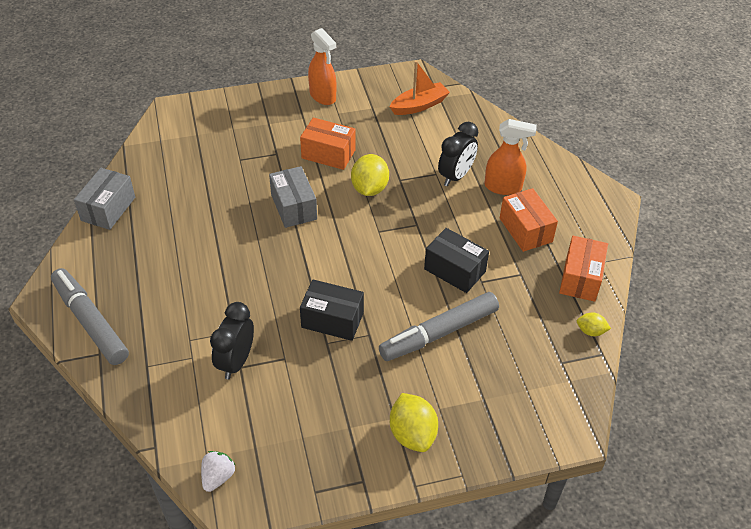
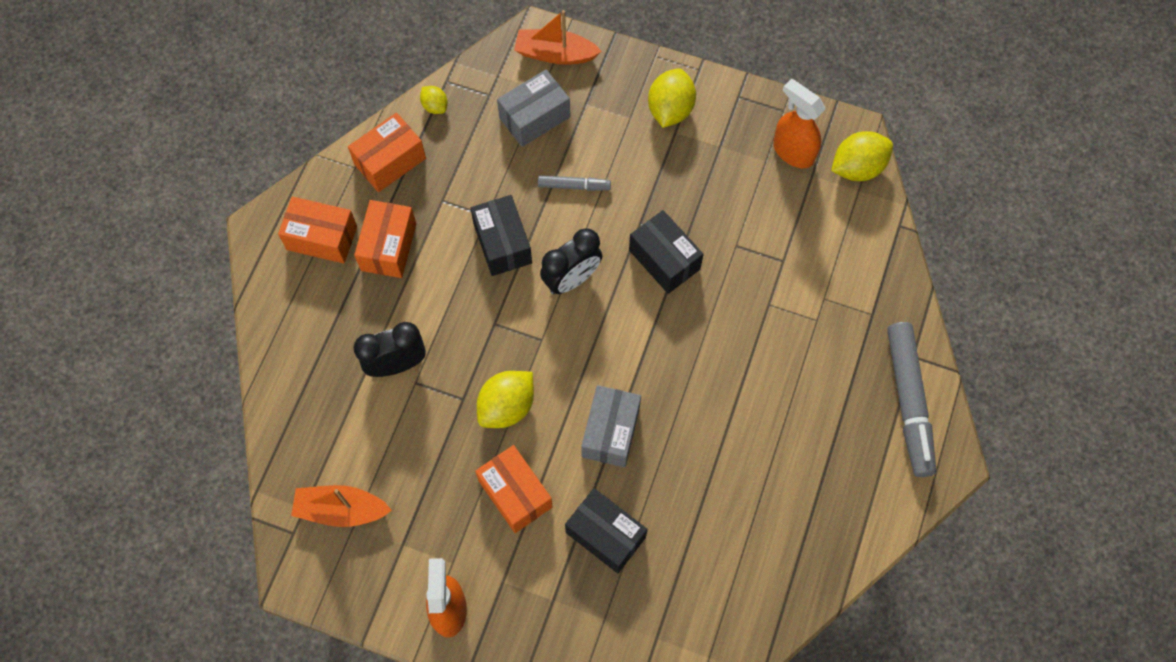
camera: 145 degrees left, 20 degrees up
(108, 209) = (827, 564): grey box -> grey box (534, 117)
(218, 477) = (857, 167): white strawberry -> yellow lemon
(236, 362) = (784, 268): black clock -> black clock (571, 279)
(259, 161) = (605, 535): none -> black box
(439, 333) = (574, 186): grey marker -> grey marker, size x0.50
(503, 187) = (359, 316): orange spray bottle -> orange spray bottle (793, 151)
(543, 425) = (555, 54): none -> orange boat
(571, 213) = (322, 238): none -> orange box

